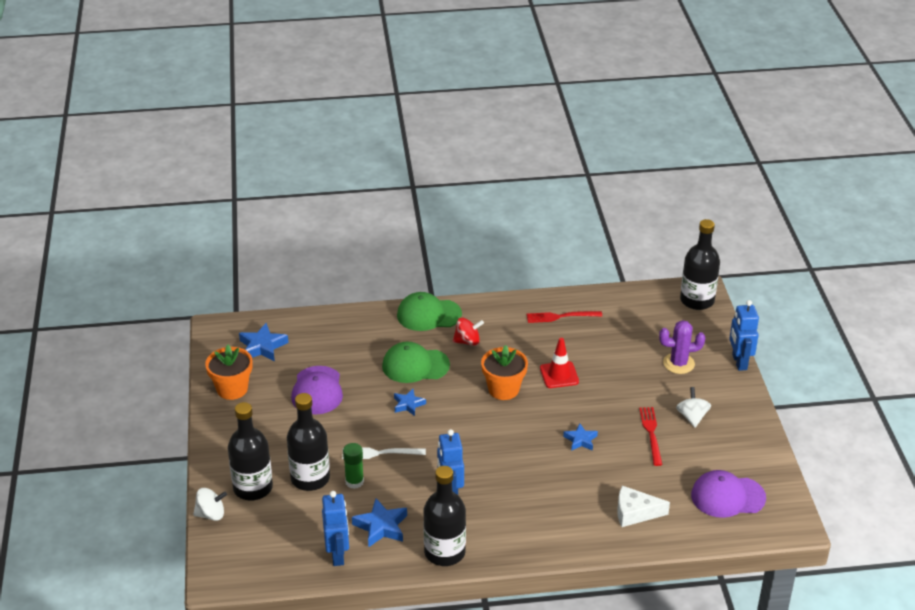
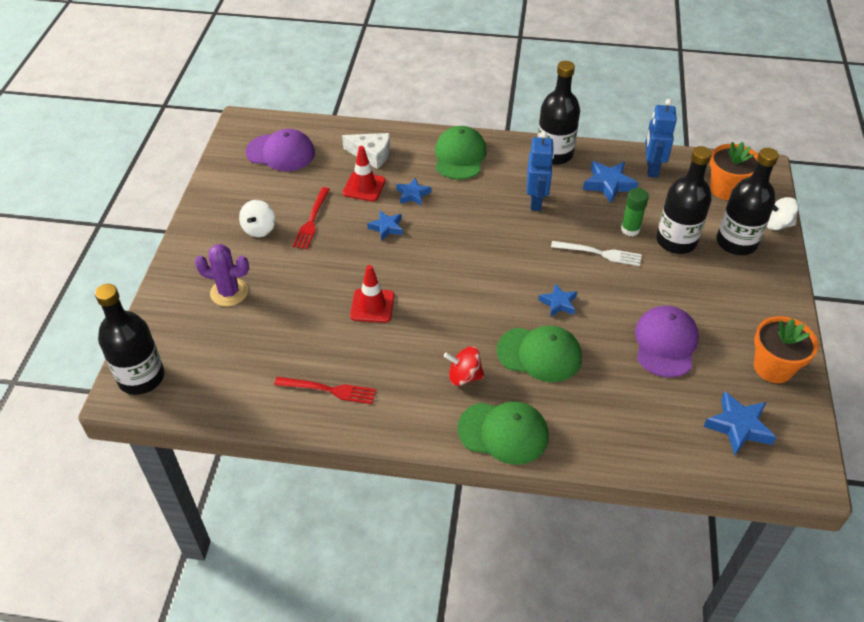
camera: 165 degrees left, 10 degrees up
(503, 389) = (443, 300): orange flower pot -> orange flower pot (726, 189)
(543, 529) = (460, 156): none -> green cap
(572, 477) = (413, 194): none -> blue star
(622, 475) = (364, 187): none -> red traffic cone
(739, 362) = (161, 280): blue robot -> none

